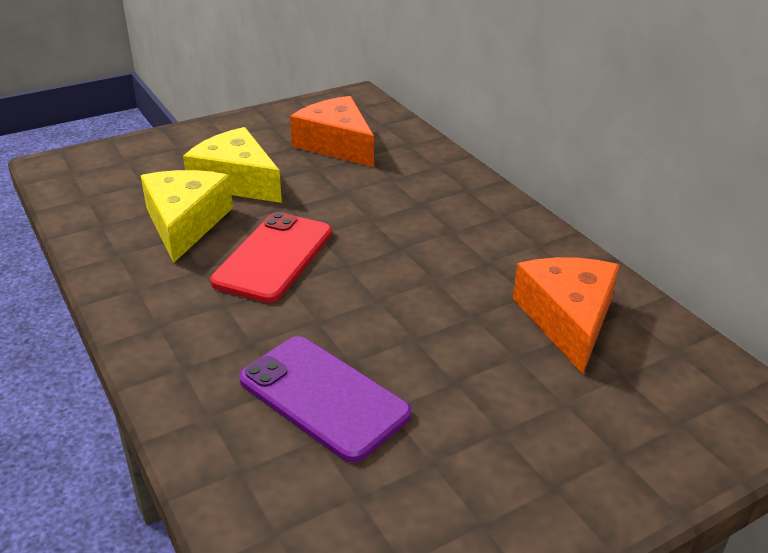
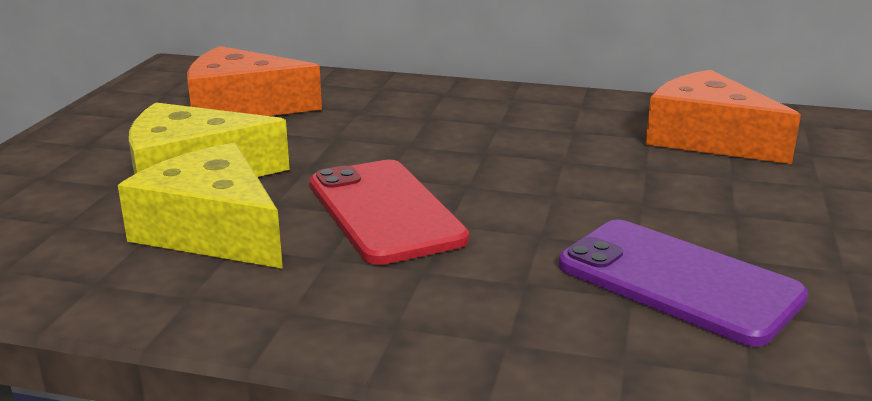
camera: 45 degrees left, 10 degrees down
(323, 397) = (678, 281): purple phone -> purple phone turned 45 degrees clockwise

